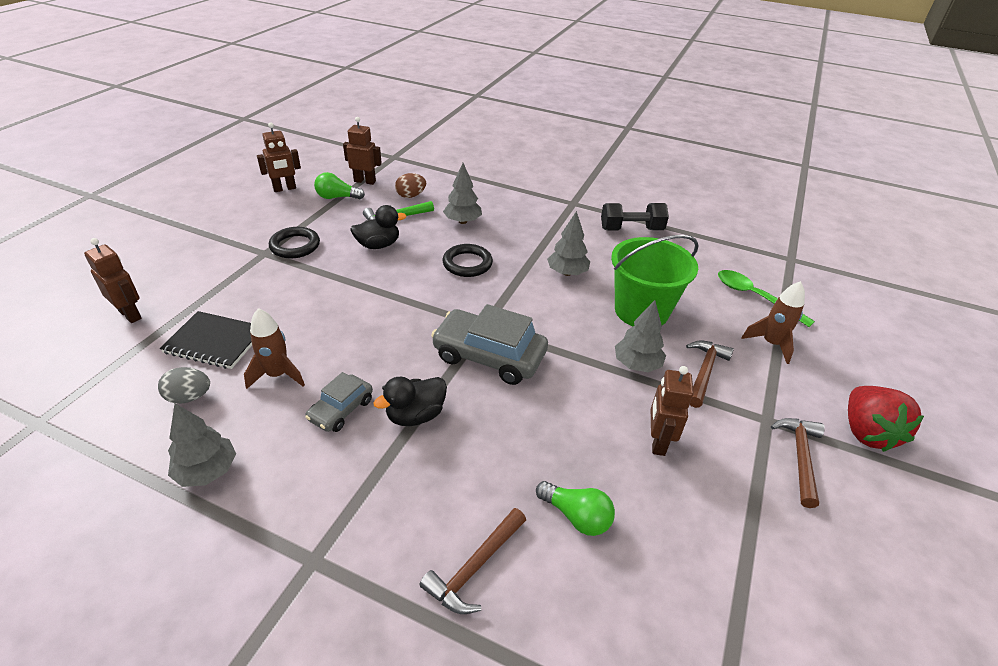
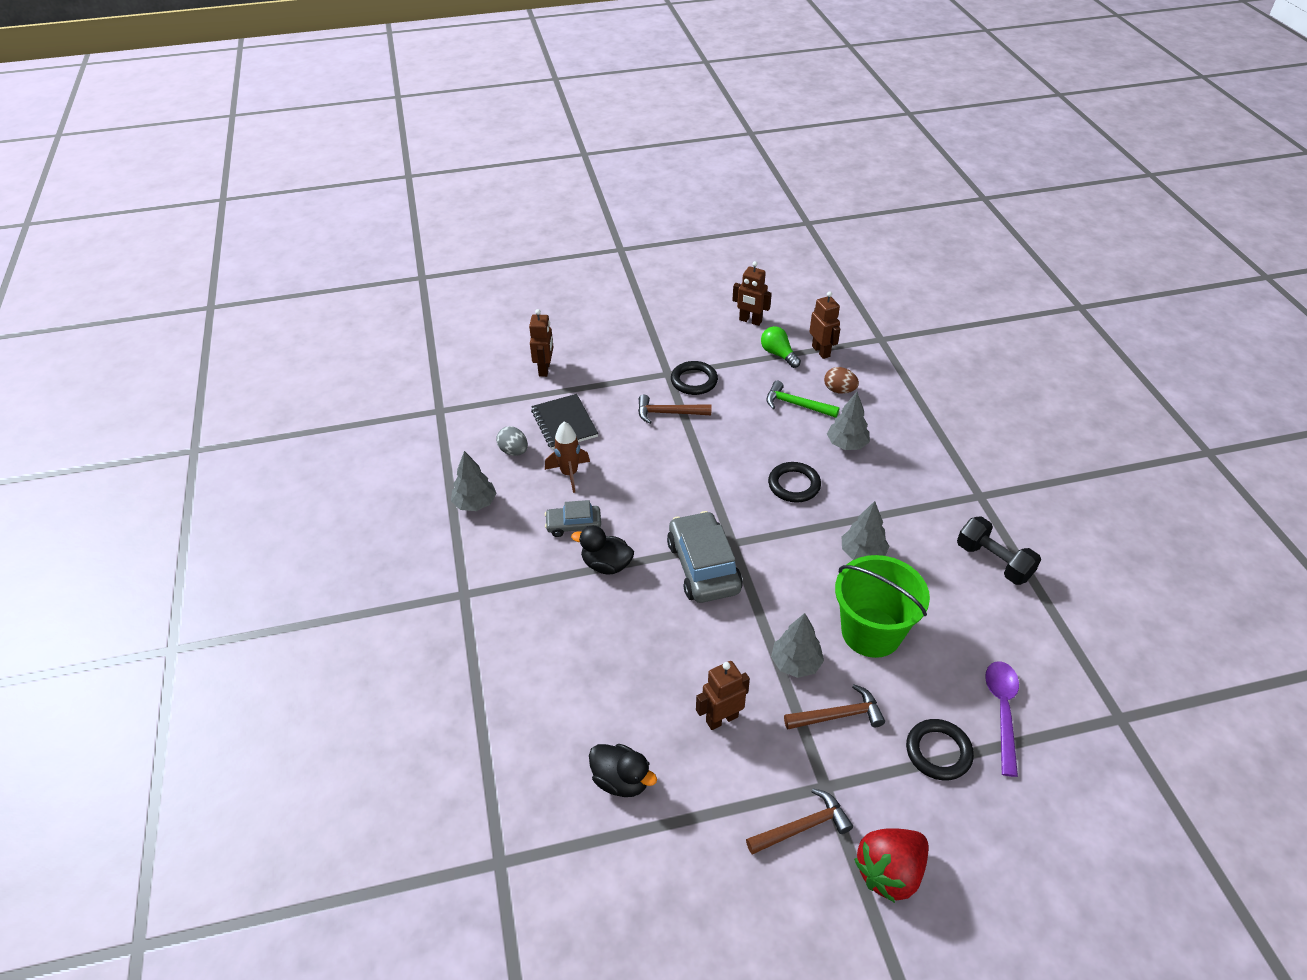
camera: 55 degrees right, 5 degrees up
(378, 245) = (751, 420): black duck -> black duck (621, 780)
(475, 567) = (522, 672): brown hammer -> brown hammer (668, 413)
(576, 516) = (606, 703): green light bulb -> none
(755, 297) = (1002, 711): green spoon -> purple spoon
(770, 344) = (938, 752): brown rocket -> black ring

